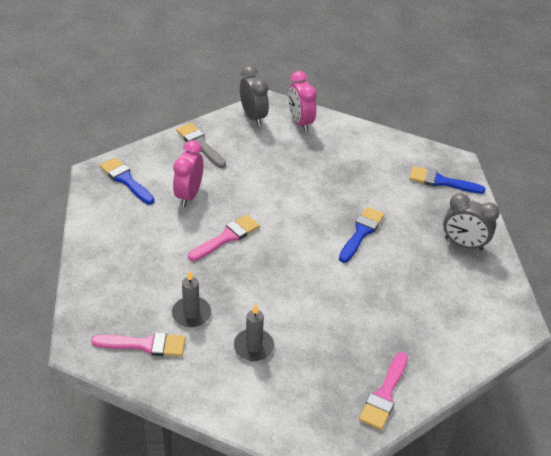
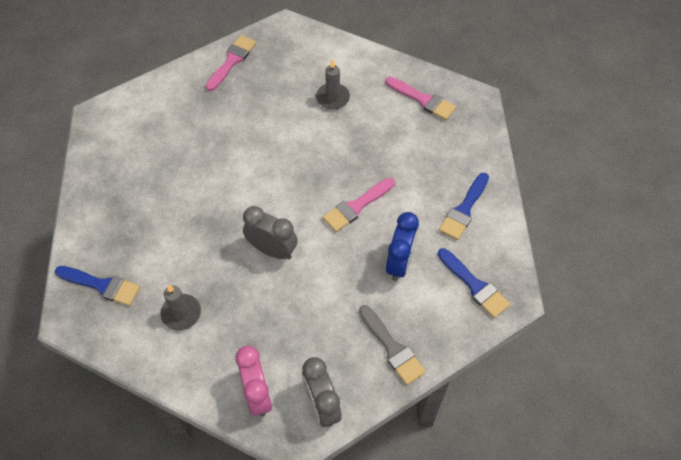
camera: 175 degrees left, 15 degrees up
(145, 345) = (423, 100): pink brush -> pink brush turned 150 degrees counterclockwise
(189, 195) = (399, 263): pink clock -> blue clock
(191, 313) = (387, 126): grey candle -> grey candle (181, 313)
(361, 232) = (215, 212): blue brush -> blue brush (464, 210)
(463, 244) = (111, 199): grey clock -> grey clock (272, 250)

